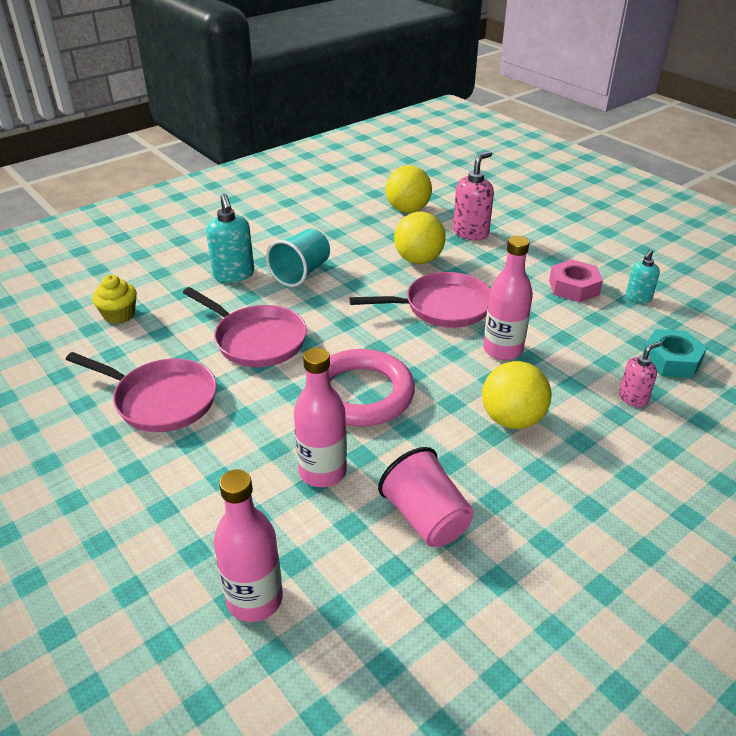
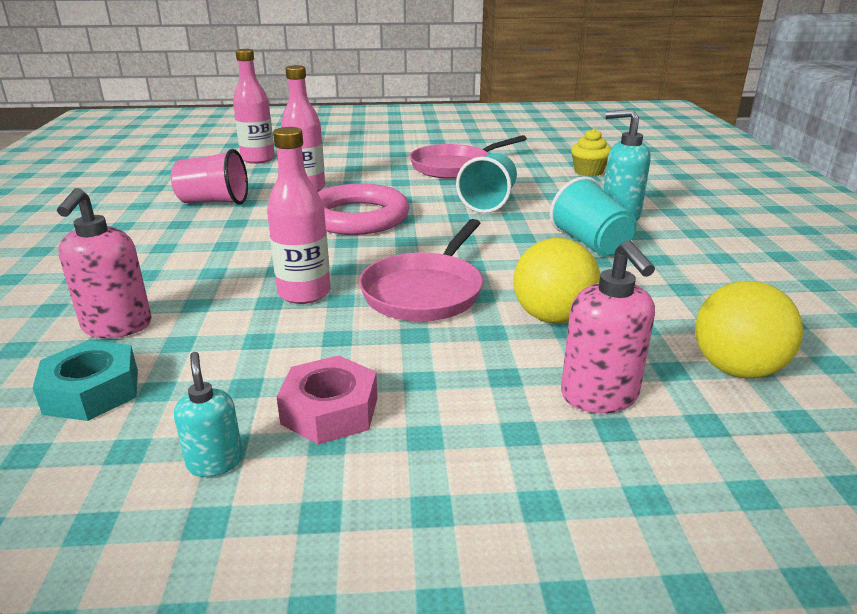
camera: 125 degrees right, 10 degrees down
(256, 340) = (488, 202): pink pan -> turquoise cup
(512, 419) = (222, 258): yellow ball -> none
(633, 398) = (117, 326): pink soap dispenser -> pink soap dispenser, size x1.66

